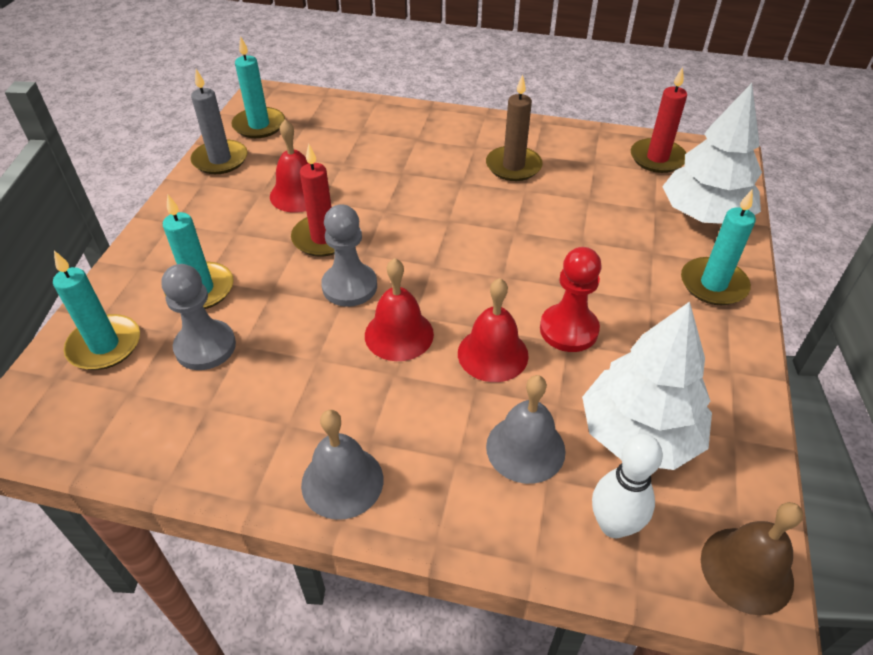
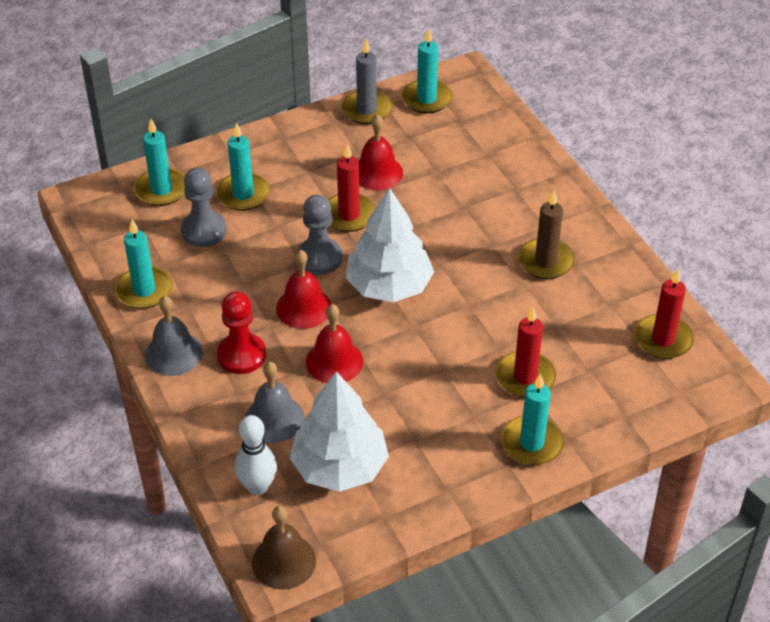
camera: 50 degrees right, 0 degrees up
(220, 450) = (144, 290): none -> turquoise candle
(568, 329) = (396, 387): red pawn -> red pawn (241, 355)
(631, 246) = (525, 377): none -> red candle
(704, 215) = (615, 402): white tree -> white tree (389, 286)

